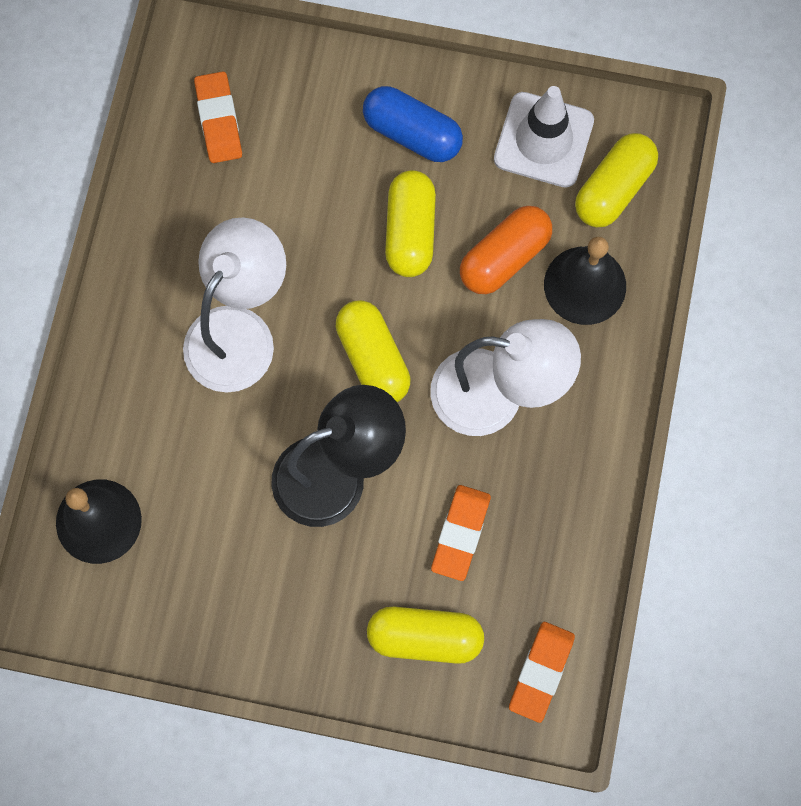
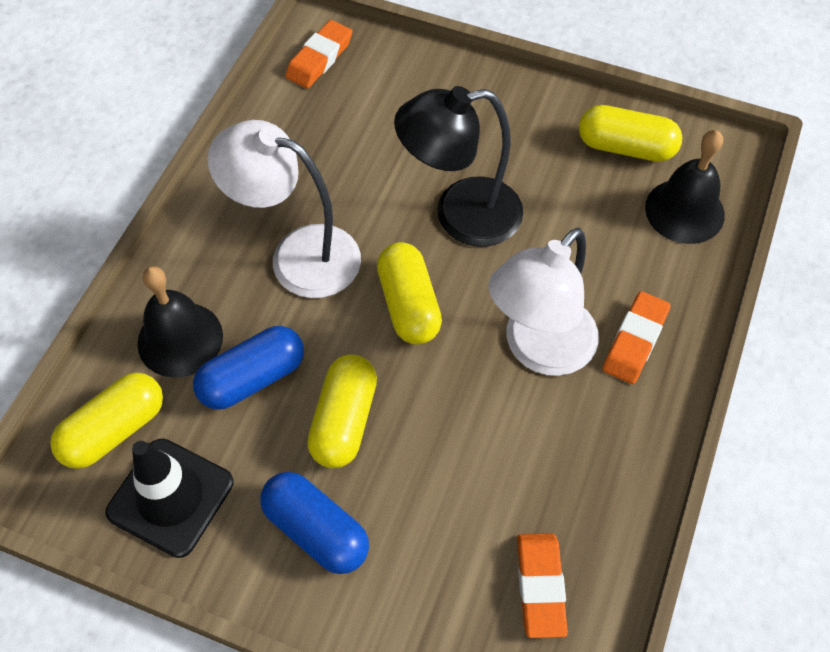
camera: 170 degrees left, 15 degrees down
(425, 637) = (408, 92): yellow capsule -> yellow capsule (626, 147)
(460, 534) = (360, 156): orange eraser -> orange eraser (635, 341)
(504, 258) = (252, 378): orange capsule -> blue capsule
(543, 140) = (170, 497): white traffic cone -> black traffic cone

